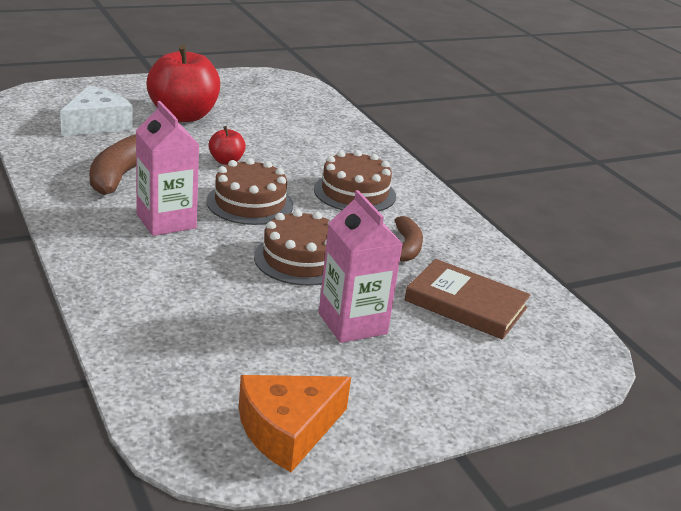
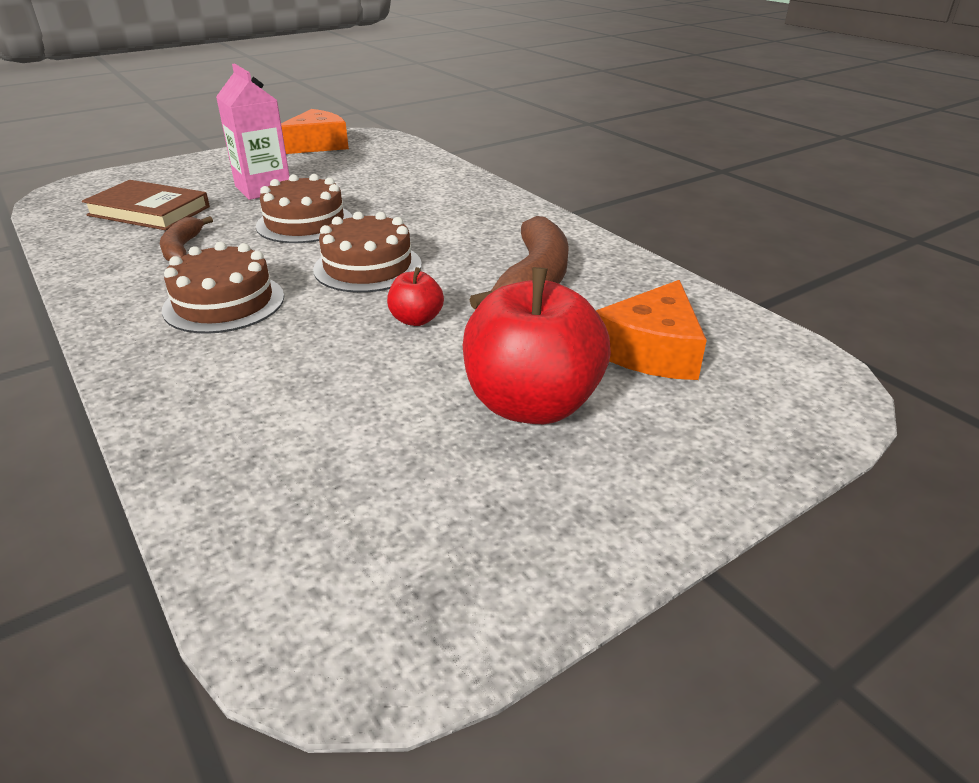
camera: 175 degrees right, 5 degrees up
(97, 124) = (651, 350): white cheese -> orange cheese
(166, 221) = (453, 235): pink carton -> none

